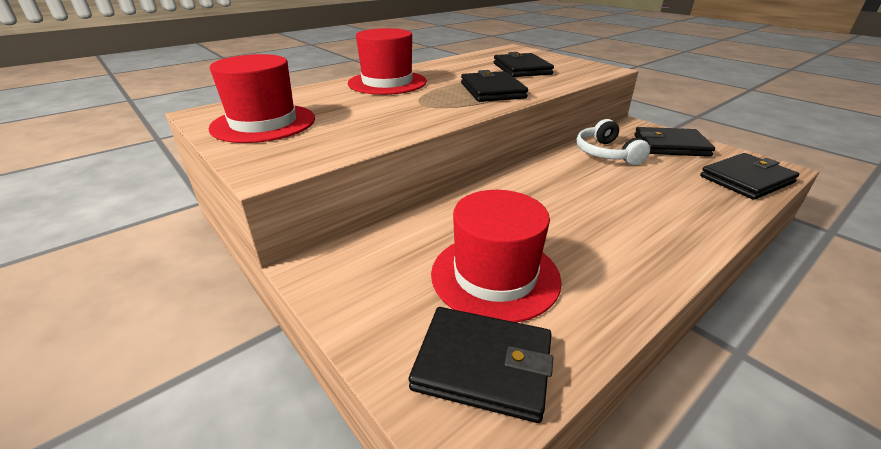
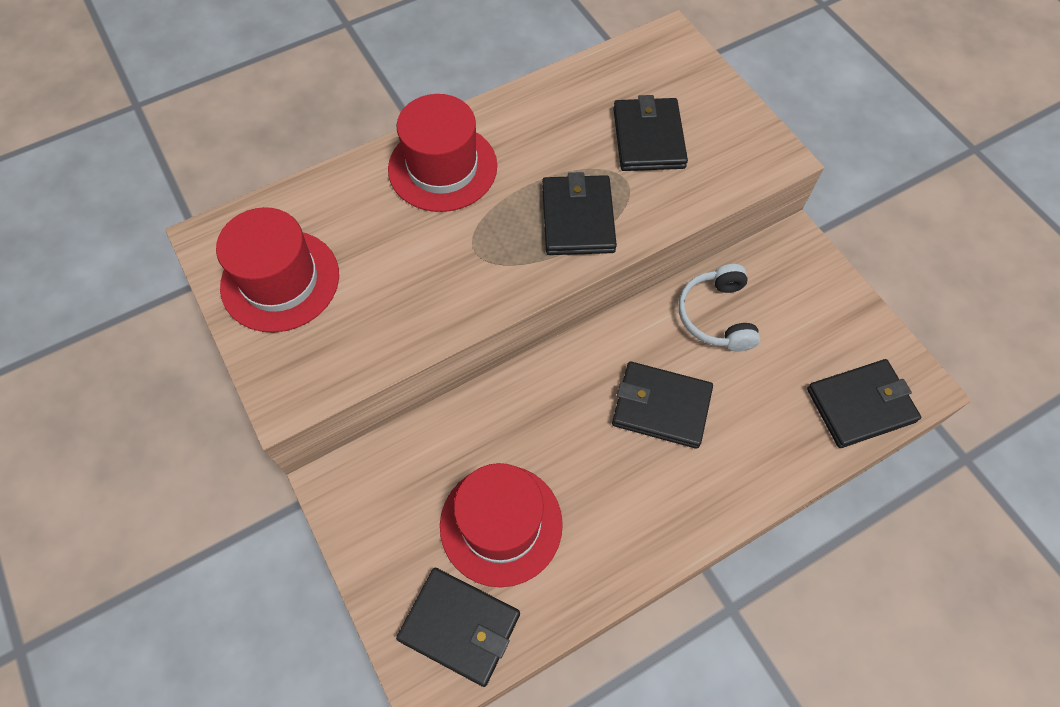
camera: 10 degrees right, 30 degrees up
(670, 145) = (814, 309): black wallet -> black wallet (661, 406)

